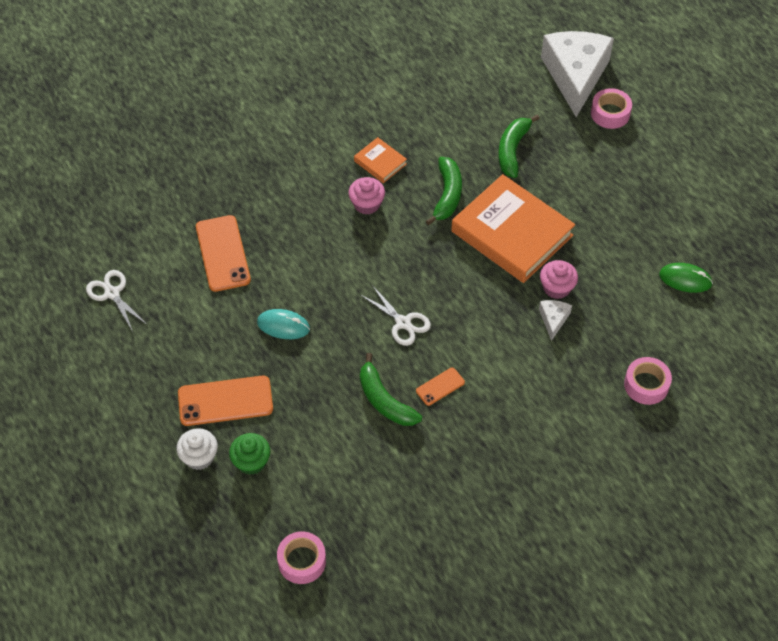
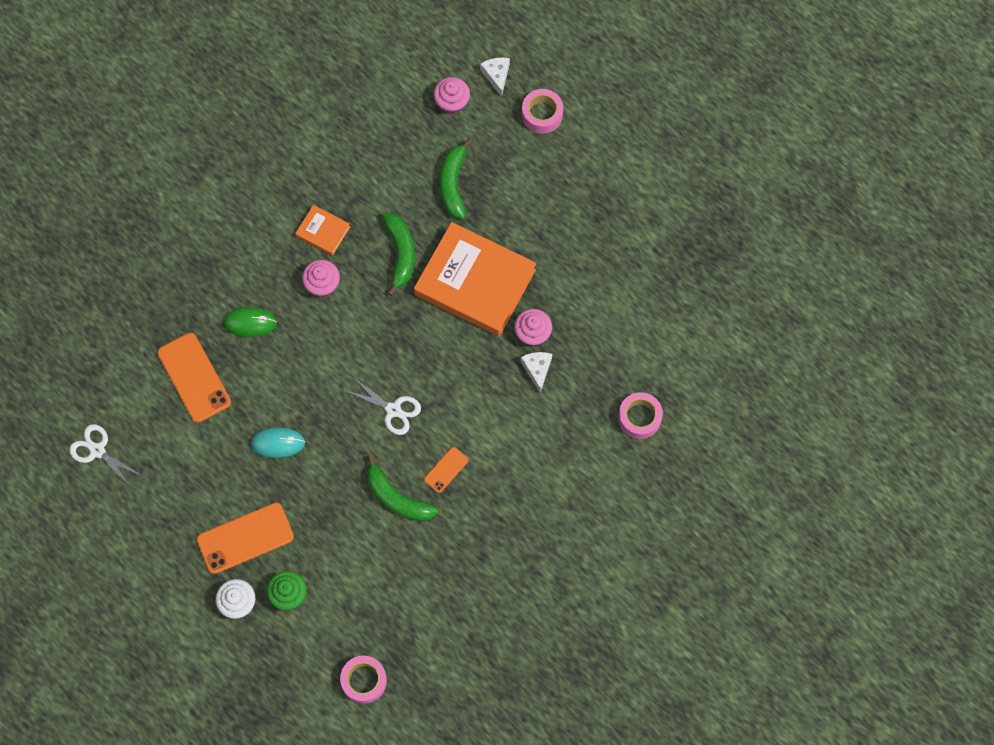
camera: 15 degrees left, 15 degrees up
(528, 87) = (452, 102): none -> pink cupcake
(575, 75) = (496, 76): white cheese -> white cheese, size x0.41
(685, 279) = (654, 292): green mouse -> green mouse (250, 322)

